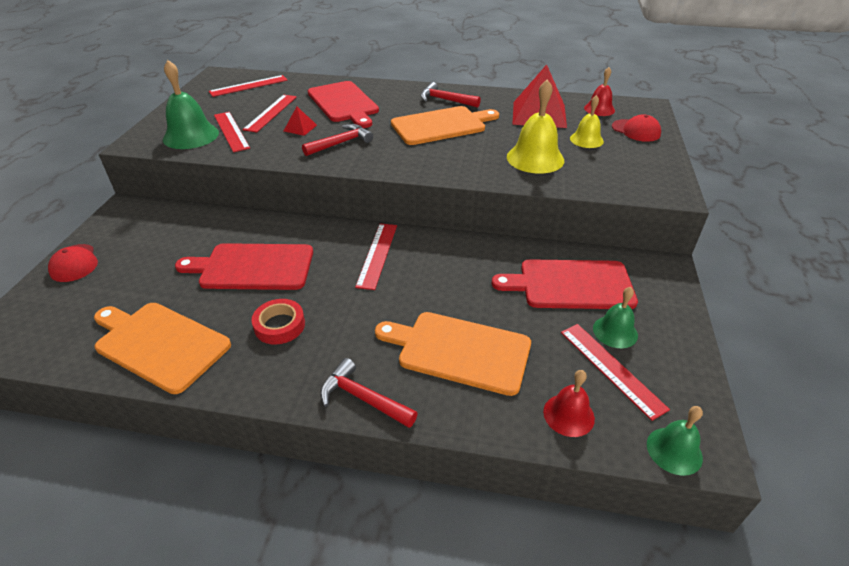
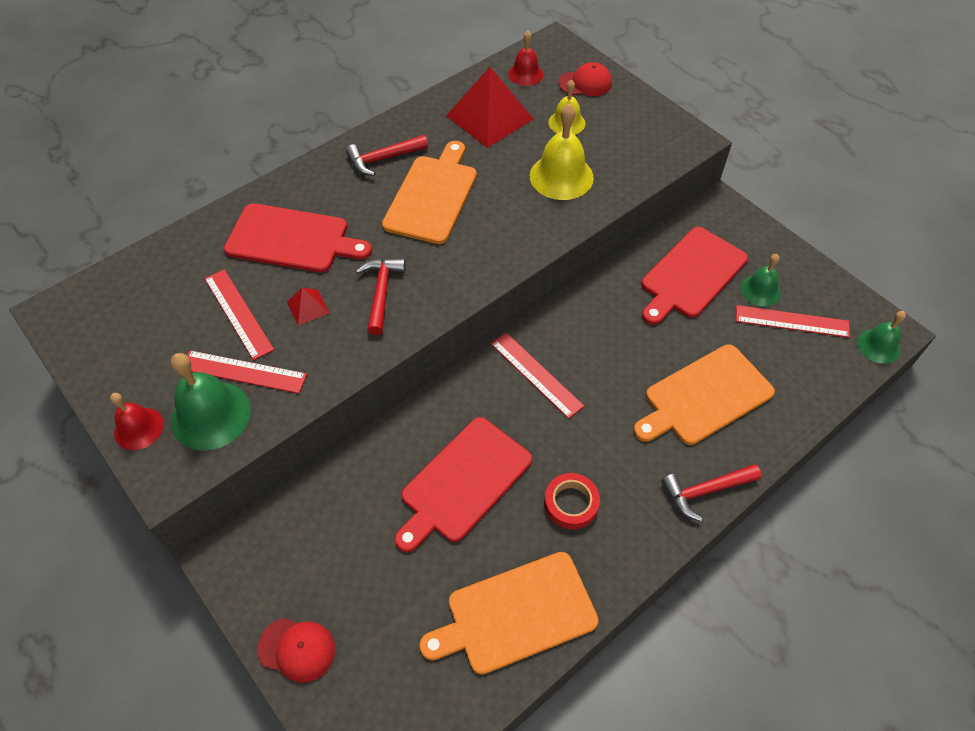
camera: 50 degrees left, 15 degrees up
(248, 86) = (134, 298): red ruler -> none
(568, 415) = (812, 377): red bell -> red bell (138, 428)

